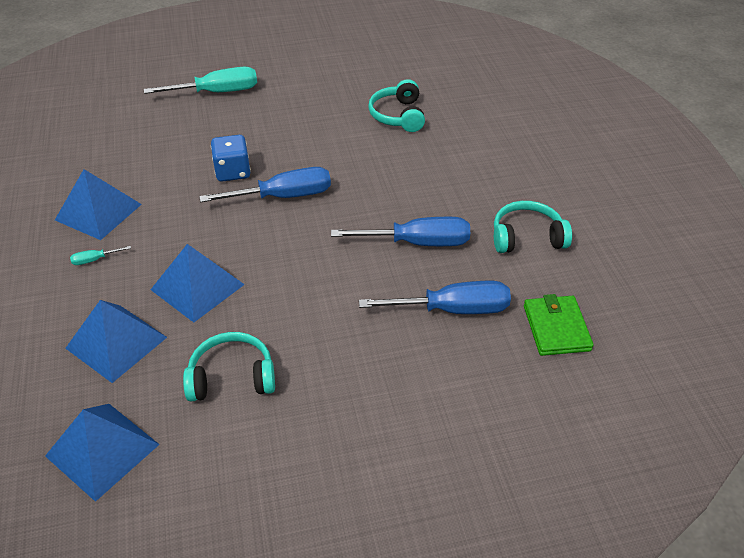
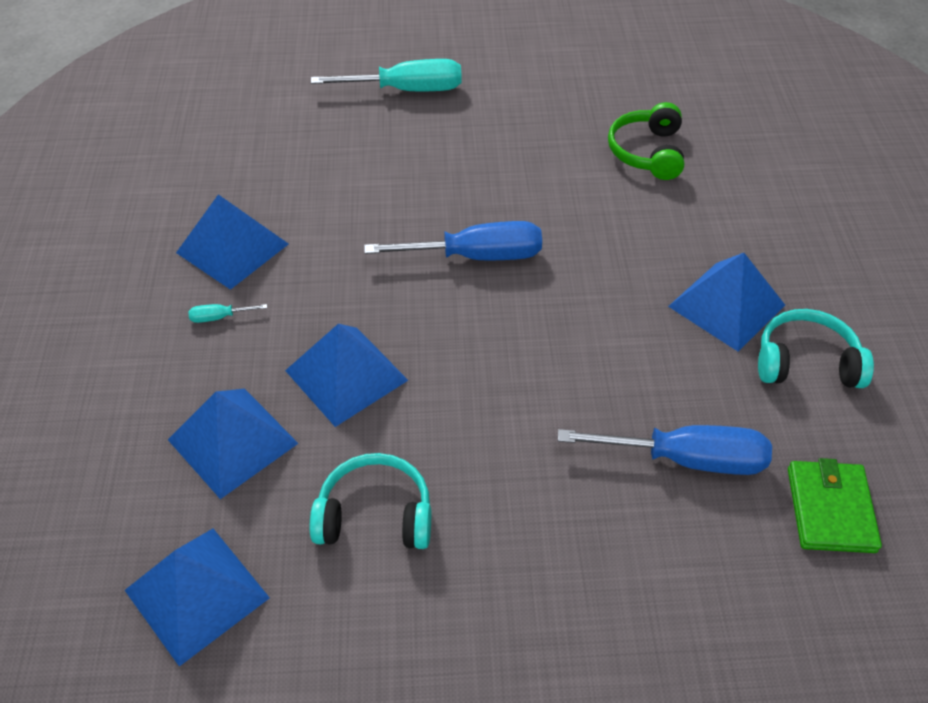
camera: 10 degrees right, 5 degrees up
(233, 172) = (413, 211): blue dice -> none
(398, 115) = (647, 152): turquoise headphones -> green headphones
(417, 243) = (650, 350): blue screwdriver -> none
(467, 207) = (726, 305): none -> blue pyramid

